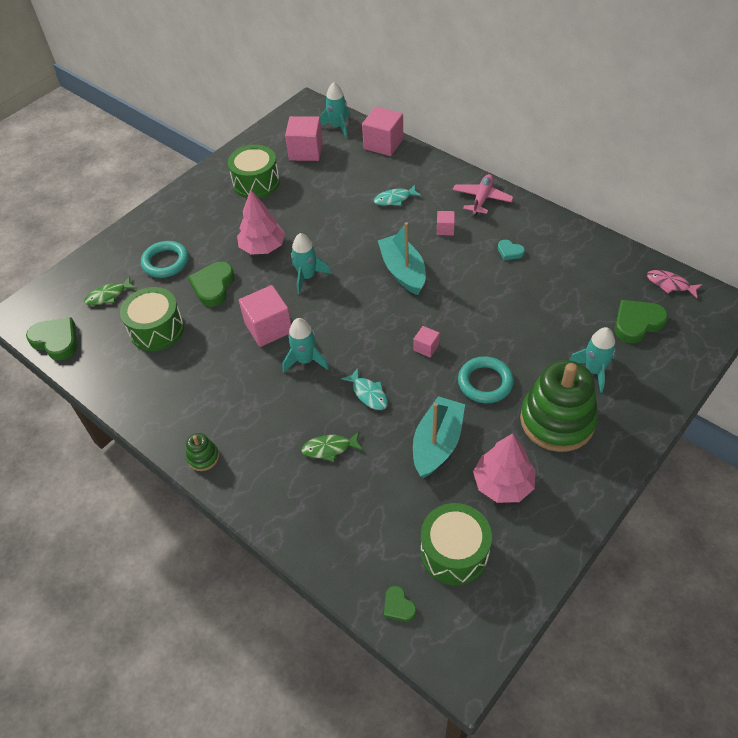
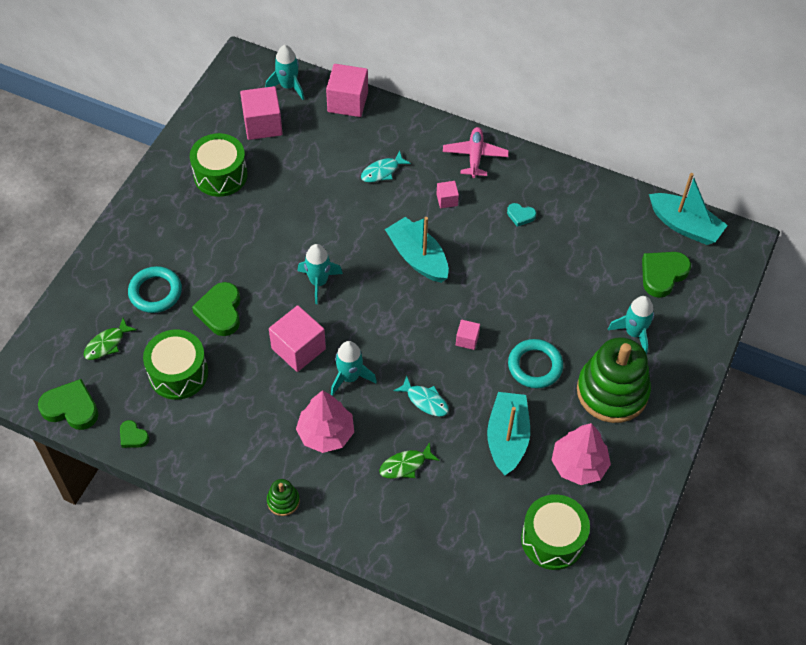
camera: 20 degrees left, 5 degrees up
(262, 247) = (257, 255): pink tree -> pink tree (326, 433)
(398, 606) = (517, 599): green heart -> green heart (133, 436)
(670, 284) = (684, 226): pink fish -> turquoise boat

